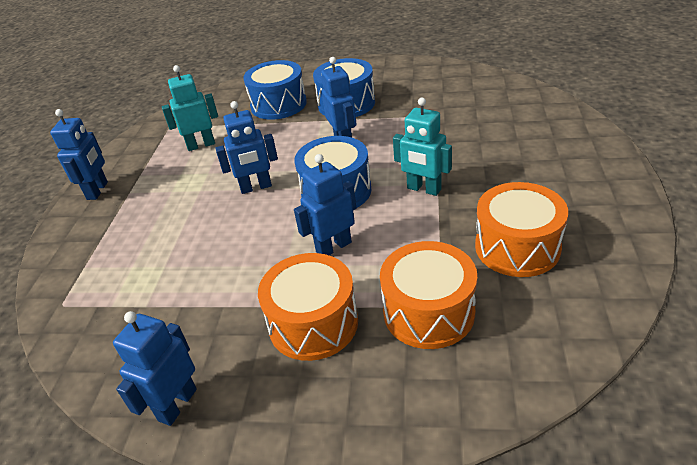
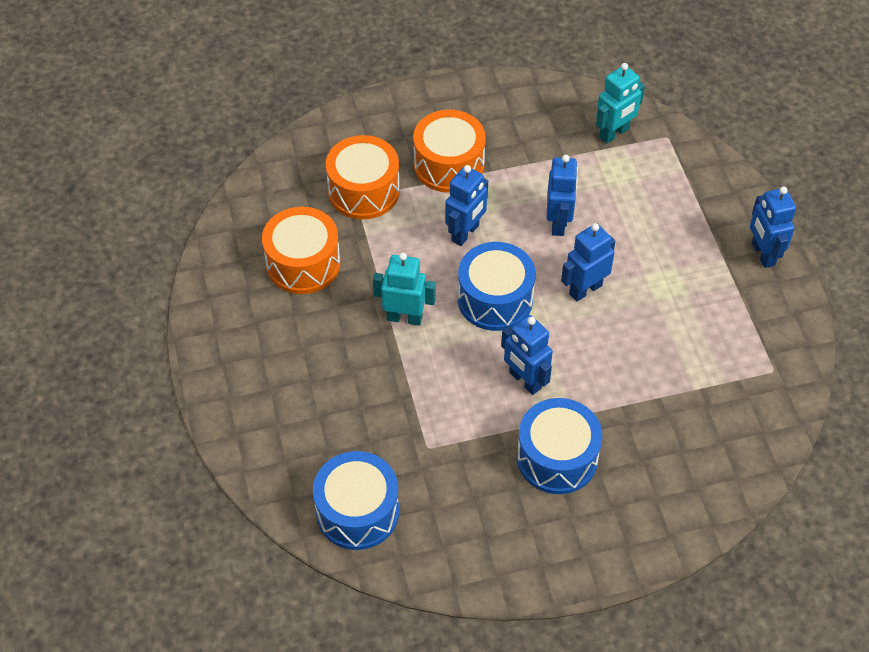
camera: 155 degrees right, 15 degrees up
(177, 404) = (513, 95): blue robot -> blue robot (558, 223)
(201, 145) = (701, 344): turquoise robot -> turquoise robot (614, 133)
(278, 104) = (653, 442): blue drum -> blue drum (357, 512)

